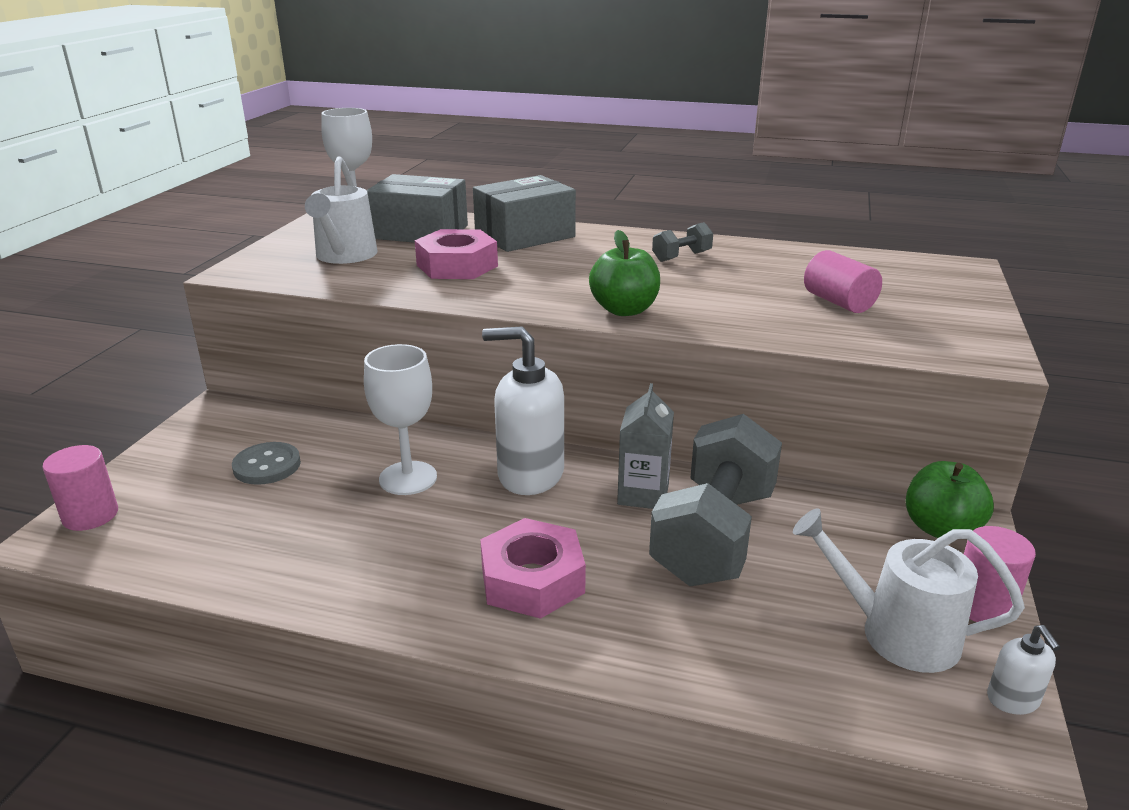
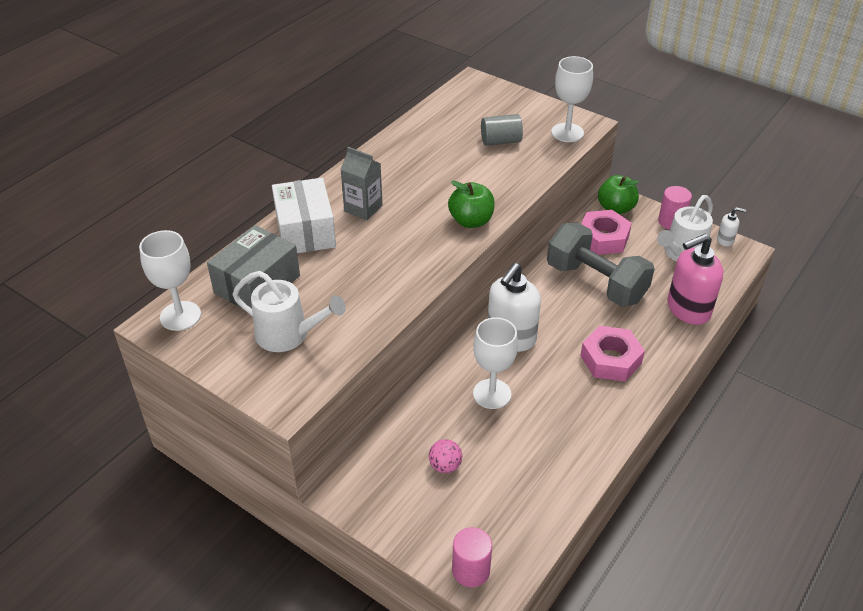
camera: 70 degrees left, 15 degrees up
(267, 466) = (445, 466): grey button -> pink ball
(457, 266) = (349, 277): pink nut -> pink nut (603, 238)
(525, 235) = (305, 231): grey box -> white box
(643, 494) = (549, 297): grey carton -> grey carton (363, 208)
(681, 256) = (395, 173): grey dumbbell -> none
(730, 664) = (688, 309): none -> pink soap dispenser
(838, 302) = (500, 141): pink cylinder -> grey cylinder
(937, 345) = (567, 133): none -> white goblet

